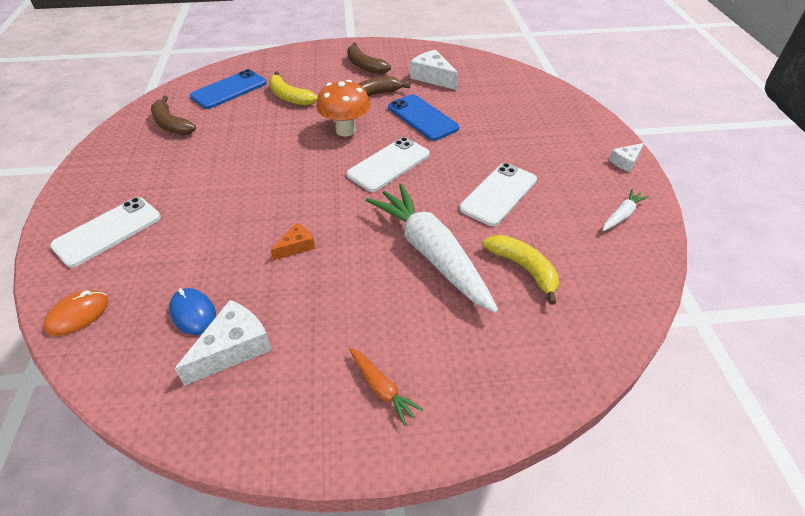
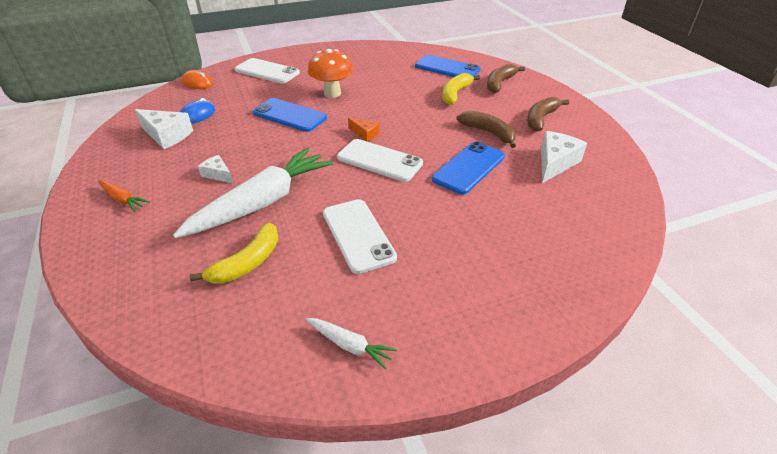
camera: 75 degrees right, 5 degrees down
(171, 124) = (387, 60): brown banana -> brown banana (499, 83)
(256, 219) = (289, 115): none -> blue phone
(296, 246) = (262, 137): orange cheese -> orange cheese (365, 134)
(345, 130) = (420, 129): orange mushroom -> orange mushroom (332, 93)
(382, 388) = (123, 199): orange carrot -> orange carrot turned 90 degrees counterclockwise
(498, 194) = (358, 235): white phone -> white phone turned 45 degrees clockwise
(625, 162) = (471, 351): white cheese -> white cheese (218, 174)

